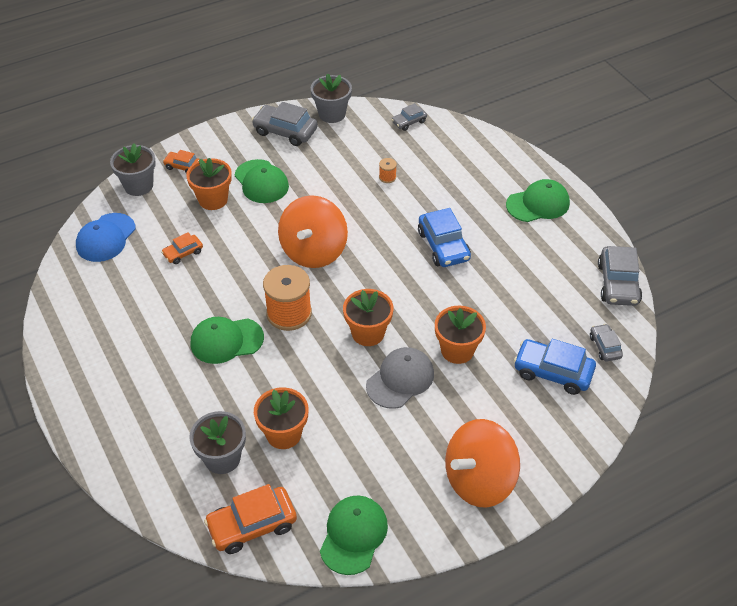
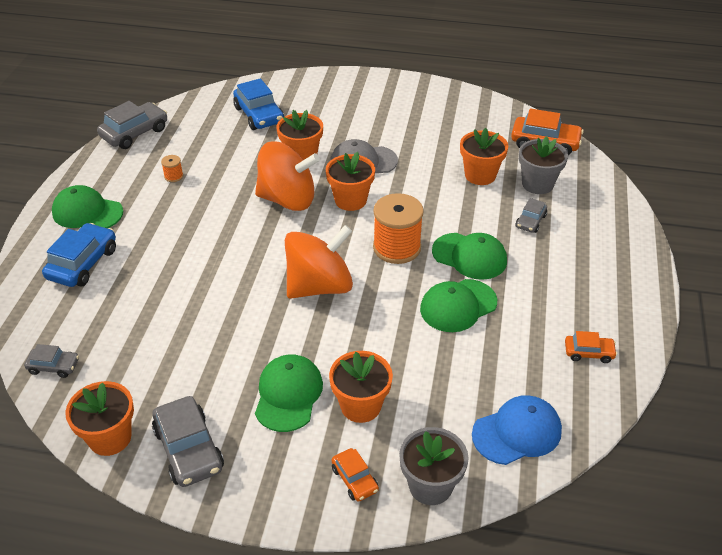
camera: 140 degrees left, 5 degrees down
(183, 253) = (444, 360): orange car -> orange car (588, 353)
(332, 114) = (110, 438): grey flower pot -> orange flower pot
(353, 535) = (483, 110): green cap -> green cap (458, 306)
(387, 177) = (164, 316): orange spool -> orange spool (173, 176)
(443, 246) = (209, 226): blue car -> blue car (83, 263)
(479, 480) = (379, 95): orange spinning top -> orange spinning top (287, 199)
(605, 347) = (206, 109): grey car -> grey car (530, 221)

